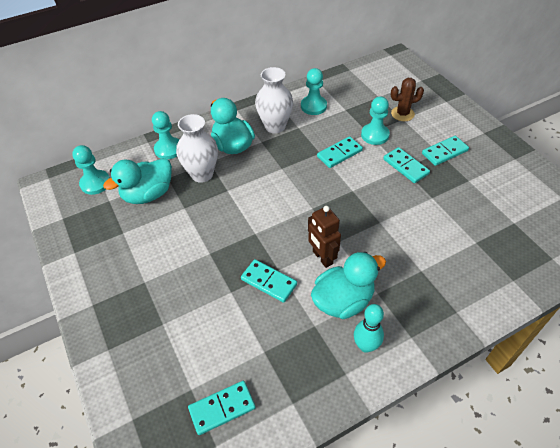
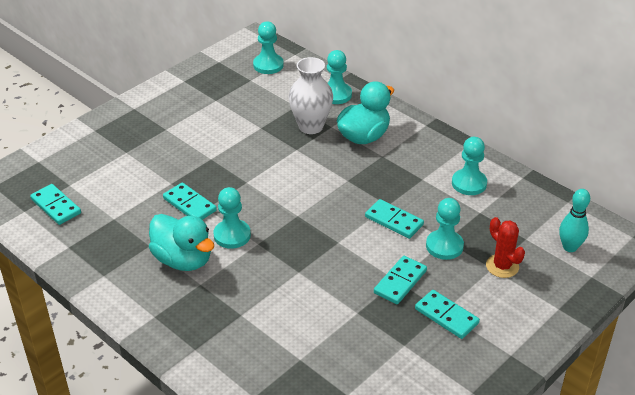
camera: 70 degrees right, 10 degrees down
(148, 194) = (268, 100): turquoise duck -> none
(269, 282) = (190, 204): turquoise domino -> turquoise domino turned 60 degrees counterclockwise
(275, 126) = (413, 160): white vase -> none
(322, 257) = (232, 235): brown robot -> turquoise pawn
(365, 346) = (136, 284): turquoise bowling pin -> turquoise bowling pin (569, 247)
(402, 114) = (502, 266): brown cactus -> red cactus

